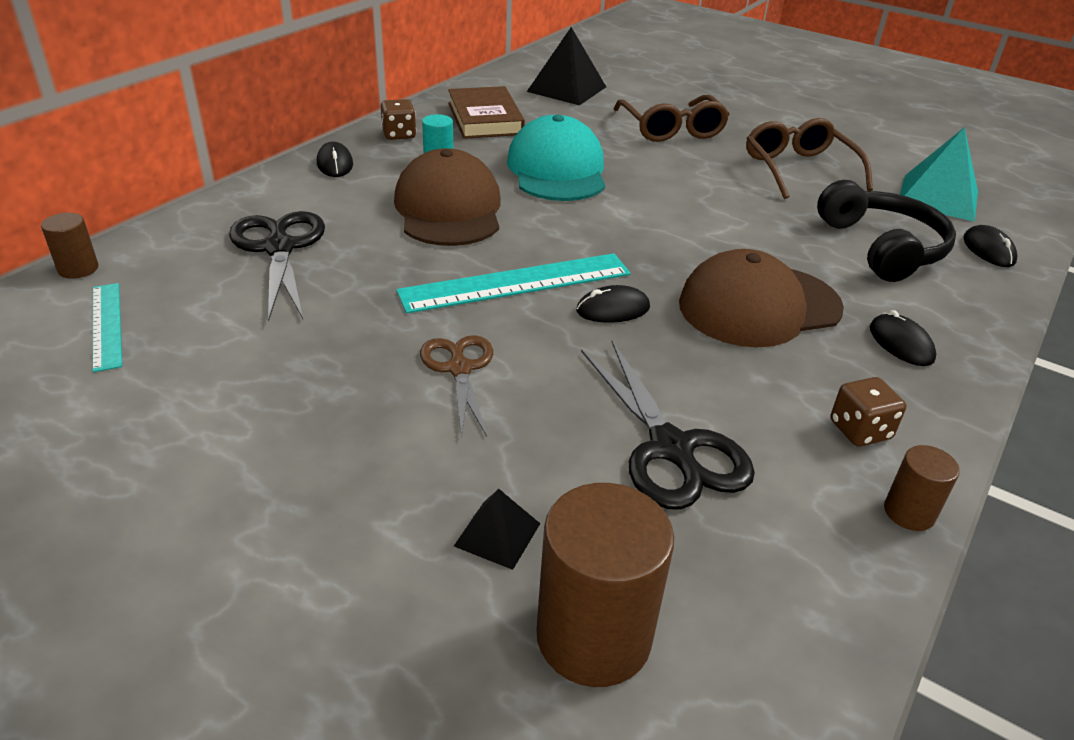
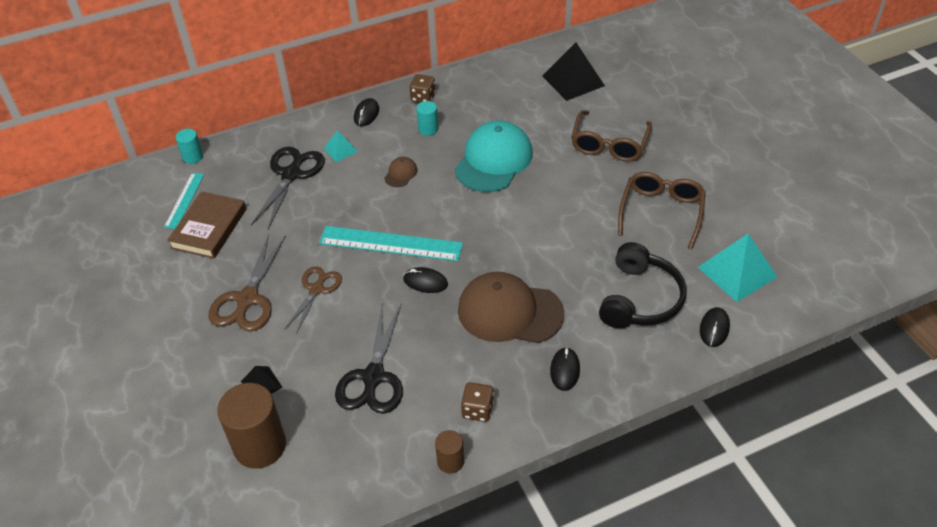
camera: 35 degrees right, 10 degrees up
(78, 269) = (193, 157): brown cylinder -> turquoise cylinder
(333, 205) = (340, 150): none -> turquoise pyramid
(351, 420) = (247, 299): none -> brown scissors
(448, 209) = (400, 173): brown cap -> brown cap, size x0.42
(485, 119) = (489, 97): brown book -> brown book (209, 228)

